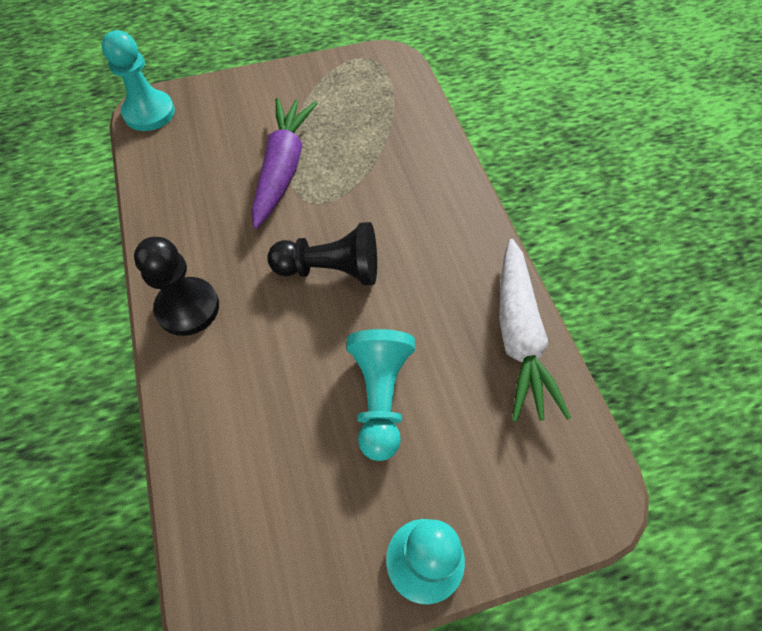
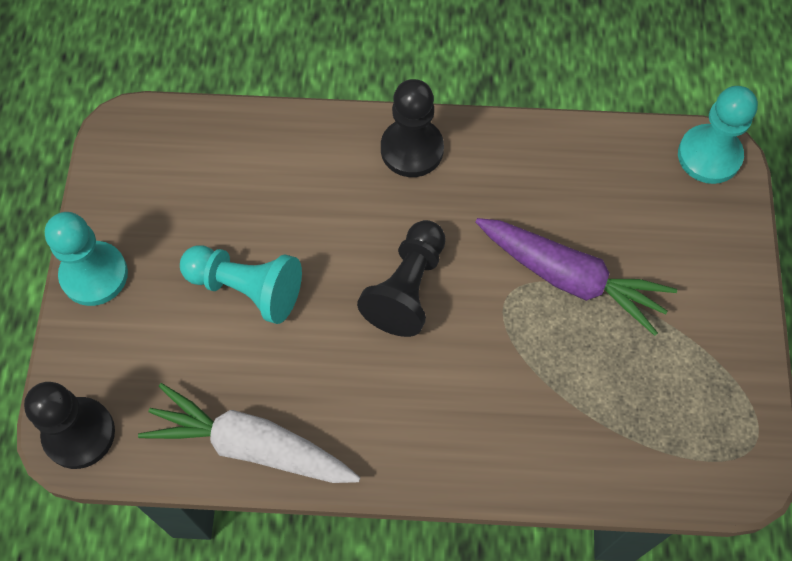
camera: 110 degrees right, 5 degrees up
(588, 489) = (79, 434): none -> black pawn

